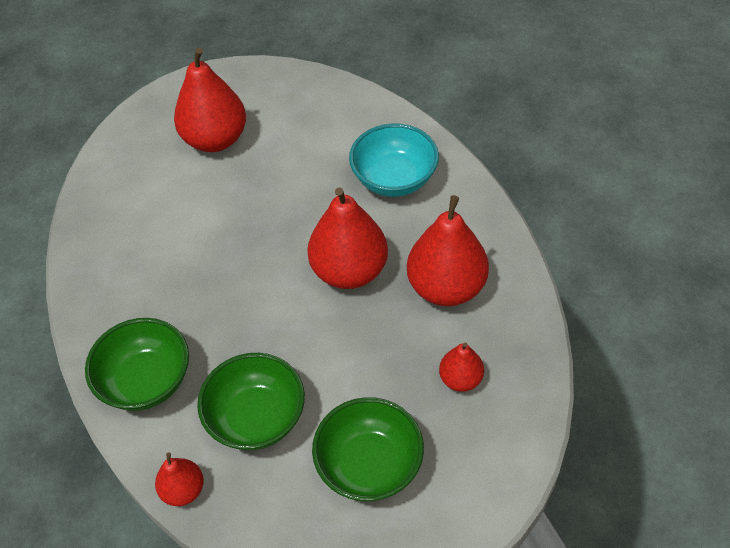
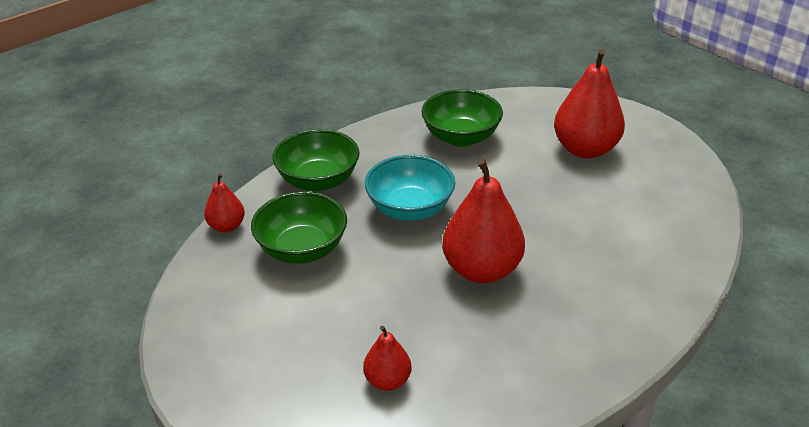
camera: 70 degrees right, 15 degrees down
(369, 465) = (274, 332): green bowl -> green bowl (461, 137)
(394, 179) = (616, 276): turquoise bowl -> turquoise bowl (410, 209)
(446, 287) = (496, 346): red pear -> none

